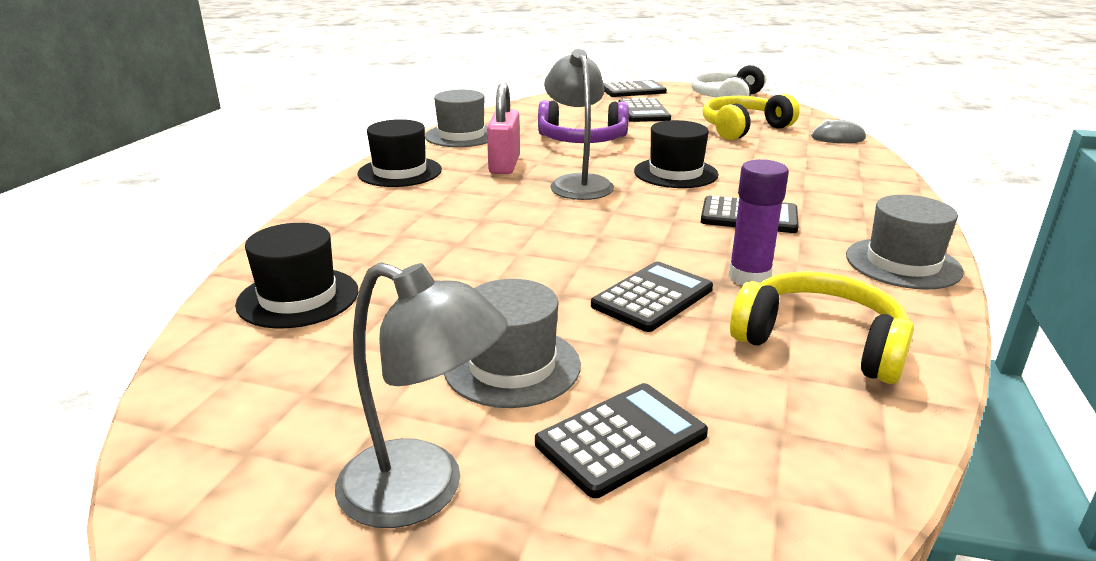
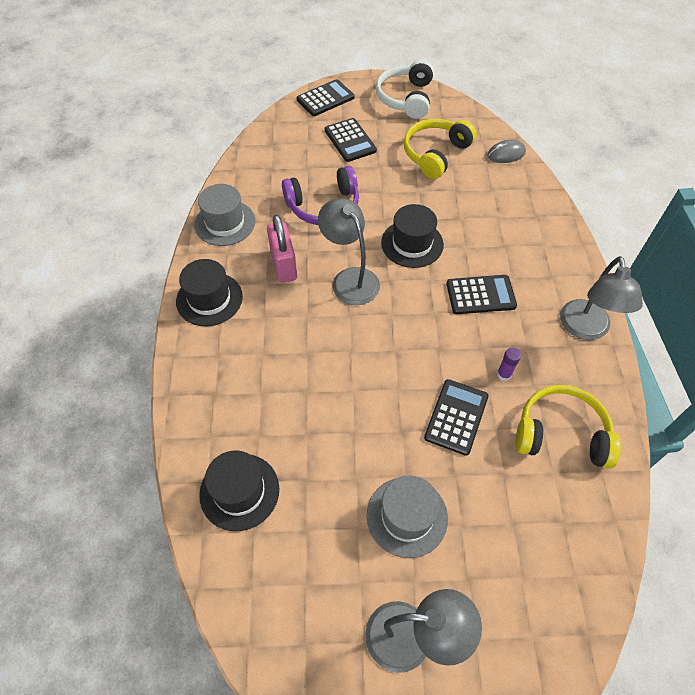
camera: 20 degrees left, 30 degrees up
(621, 439) = (490, 559): black calculator -> none
(749, 277) = (504, 374): purple glue stick -> purple glue stick, size x0.55
(903, 263) = (585, 329): grey hat -> grey lamp

